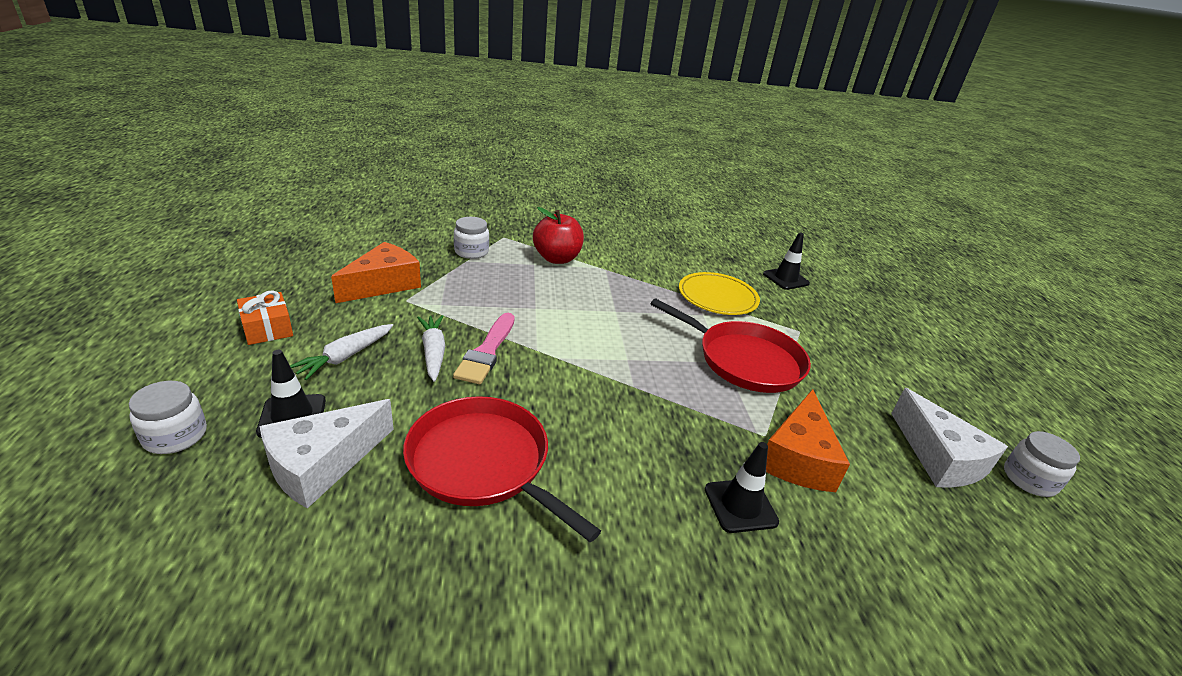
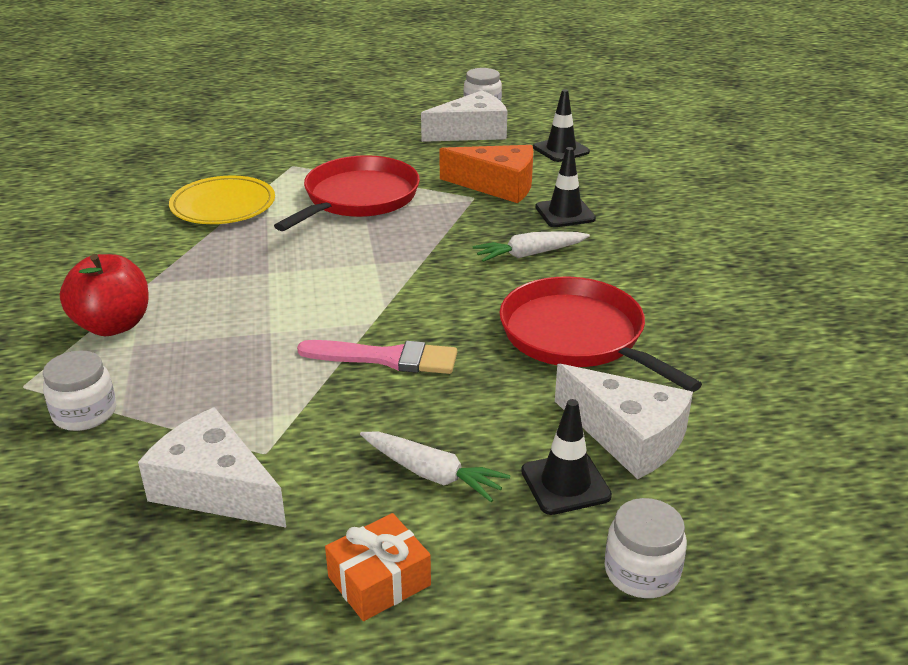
camera: 90 degrees left, 0 degrees up
(383, 284) = (215, 488): orange cheese -> white cheese
(433, 352) = (399, 400): white carrot -> white carrot (529, 254)
(483, 463) = (577, 336): red pan -> red pan turned 105 degrees clockwise
(786, 279) = (171, 161): black traffic cone -> black traffic cone (561, 150)

